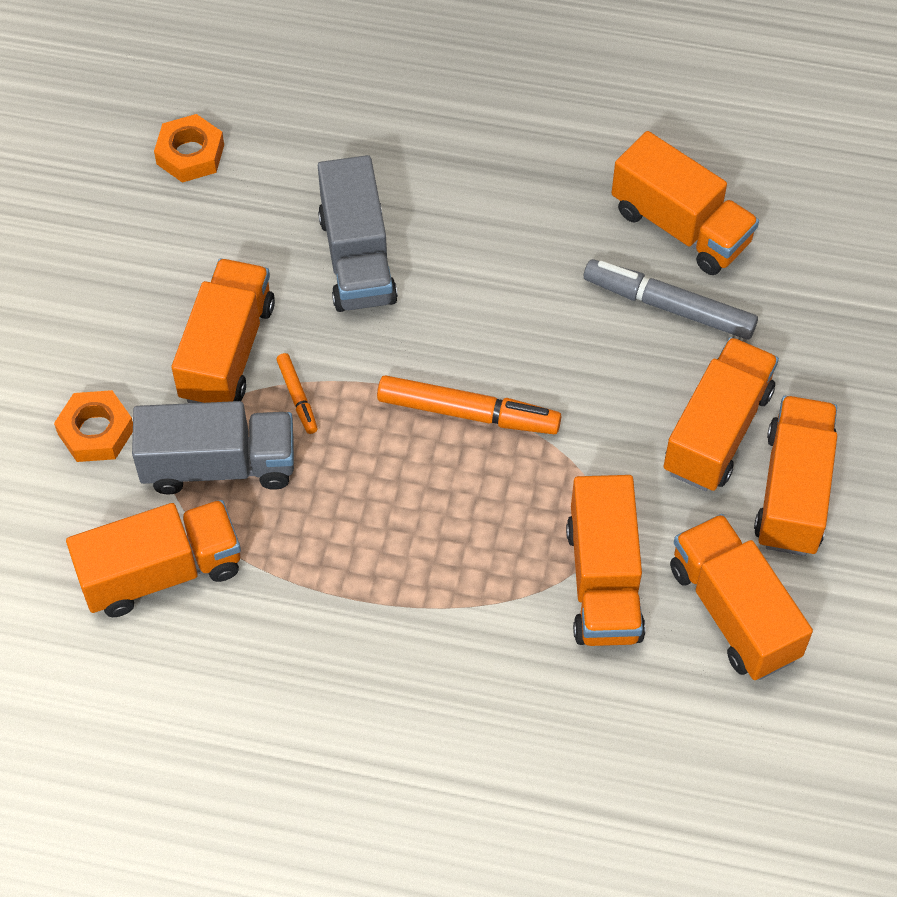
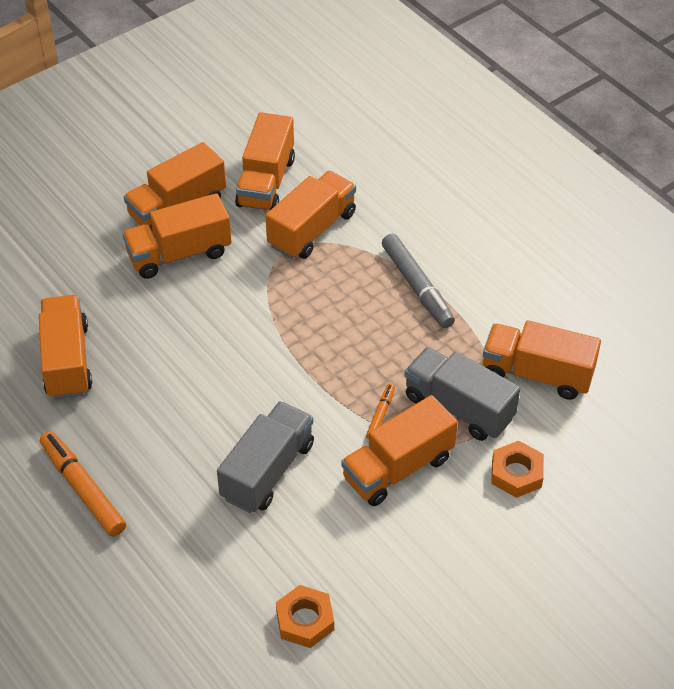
camera: 140 degrees left, 10 degrees down
(468, 413) = (295, 344): orange marker -> orange marker (83, 489)
(669, 306) = (127, 325): grey marker -> grey marker (417, 287)

